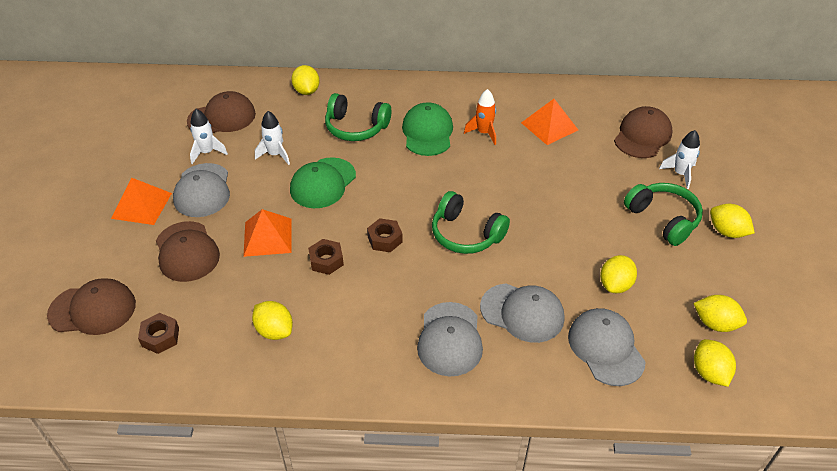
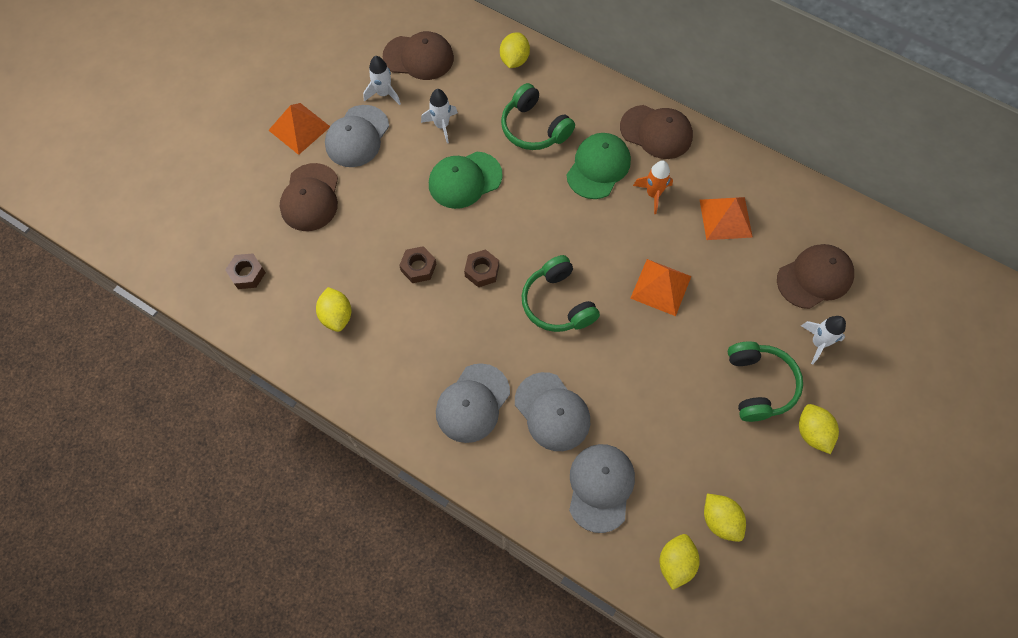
camera: 30 degrees right, 20 degrees up
(92, 309) = (210, 219): brown cap -> brown cap (656, 132)
(268, 237) = (384, 216): orange pyramid -> orange pyramid (661, 287)
(615, 285) = (657, 430): yellow lemon -> none

